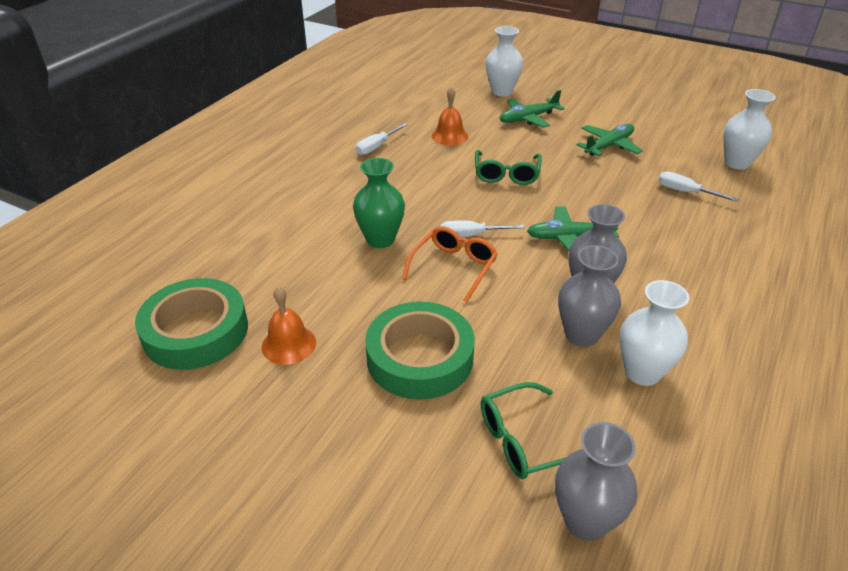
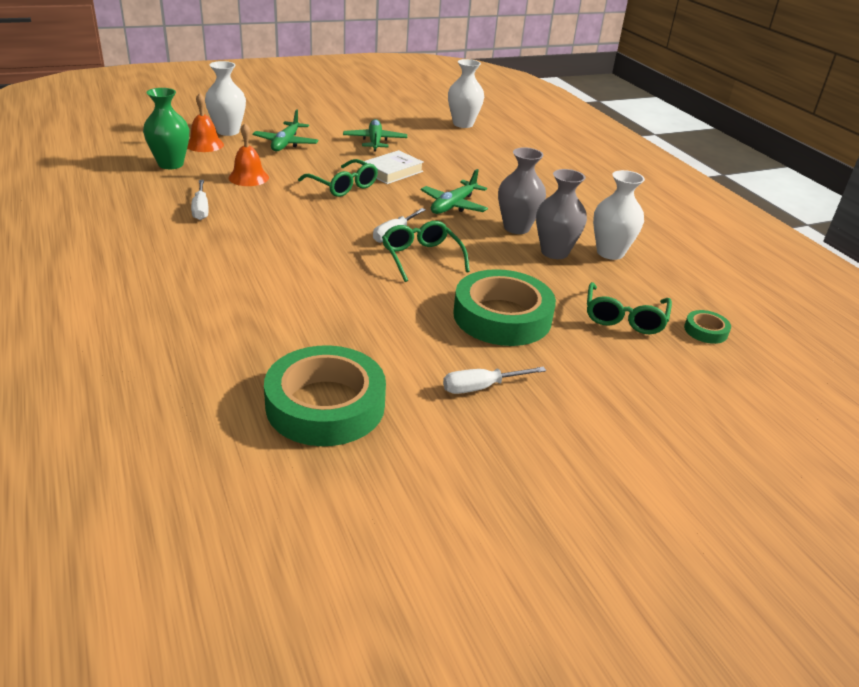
camera: 55 degrees left, 5 degrees down
(289, 344) = (411, 364): orange bell -> orange bell (205, 145)
(380, 239) = (338, 268): green vase -> green vase (171, 164)
(453, 268) = (422, 258): orange glasses -> green glasses
(572, 180) = (392, 171): none -> white book
(585, 521) = (705, 331): grey vase -> green tape
(685, 192) = (466, 151): white screwdriver -> white screwdriver (481, 387)

